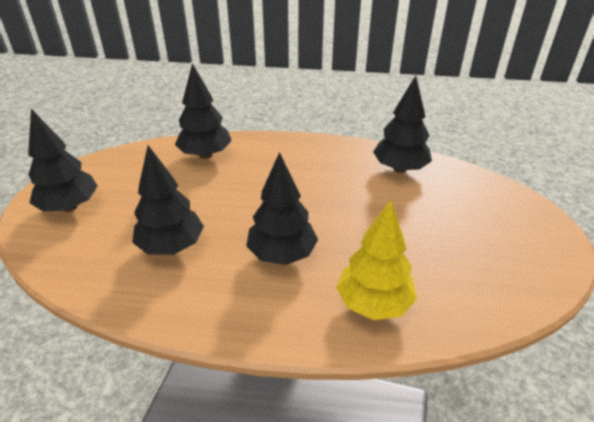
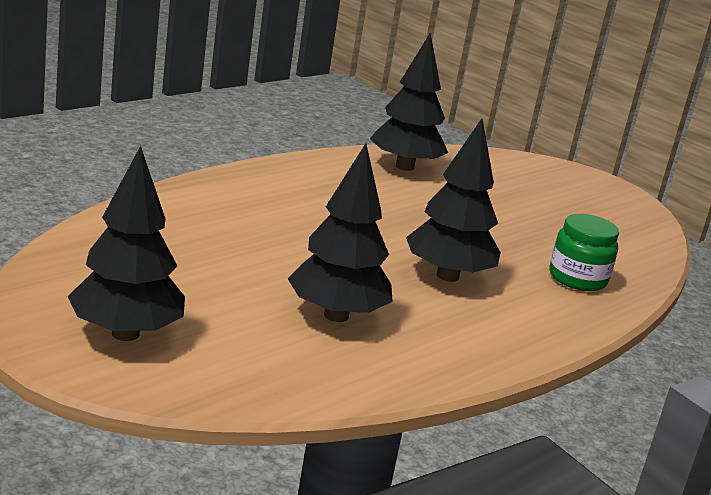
camera: 55 degrees left, 15 degrees down
(205, 154) = (177, 218): black tree -> none
(374, 303) = (577, 278): yellow tree -> green jar

